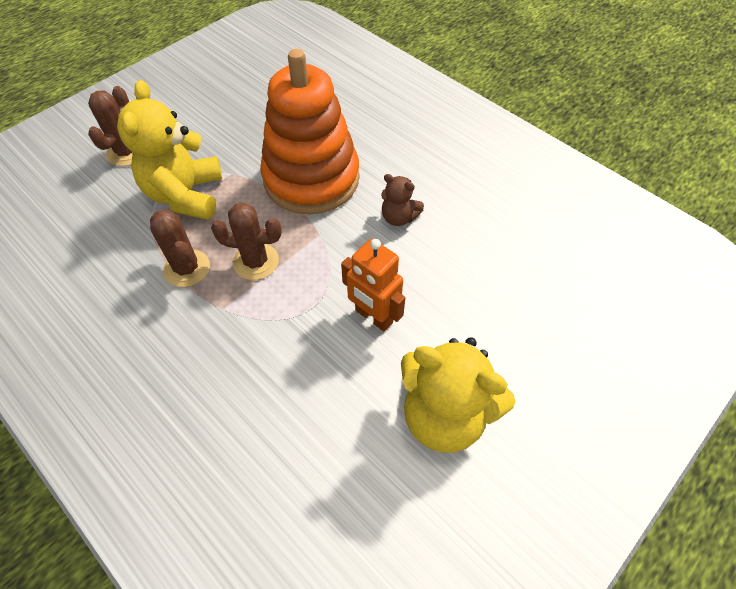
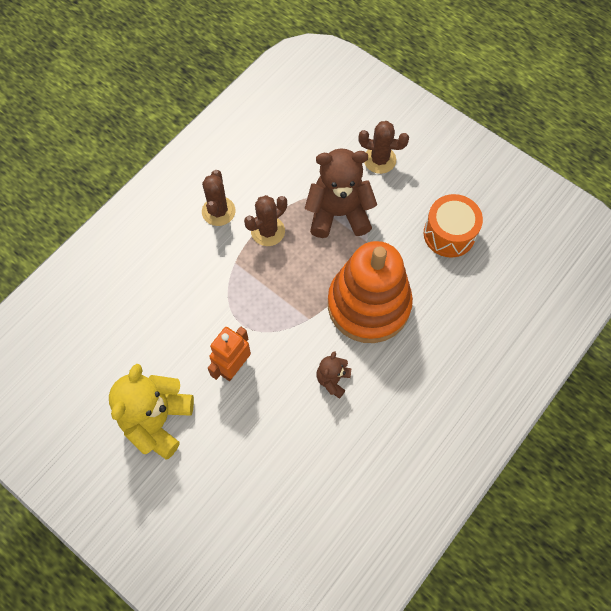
camera: 85 degrees right, 10 degrees up
(186, 195) = (338, 213): yellow teddy bear -> brown teddy bear
(242, 107) = (449, 234): none -> orange drum
(256, 261) = (277, 277): brown cactus -> brown cactus (218, 211)

